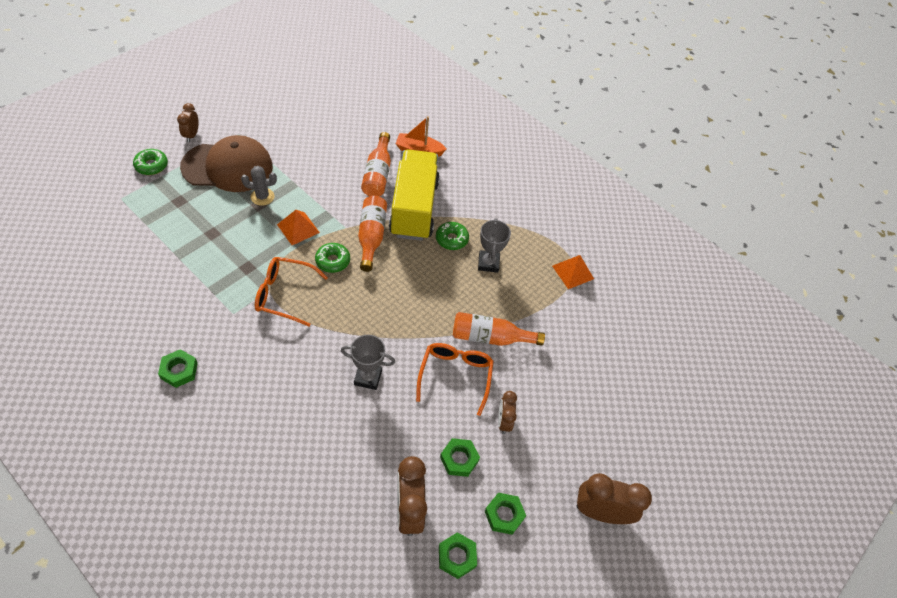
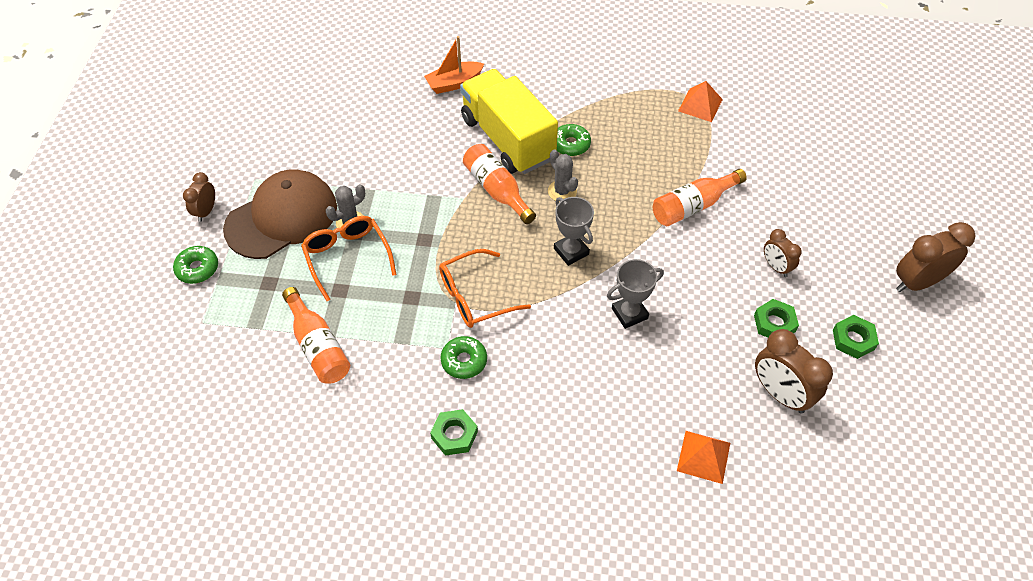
camera: 30 degrees left, 0 degrees up
(192, 135) = (206, 211): brown clock -> brown clock turned 45 degrees clockwise
(298, 228) = (420, 228): orange pyramid -> orange pyramid (703, 456)
(333, 261) = (486, 236): green donut -> green donut (464, 361)
(377, 174) = (439, 129): orange bottle -> orange bottle (318, 346)
(412, 266) = (562, 191): none -> grey cactus
(455, 376) = (699, 258): orange glasses -> orange glasses (347, 257)
(457, 557) = (853, 400): green nut -> none
(488, 263) = (624, 144): grey trophy -> grey trophy (571, 251)

